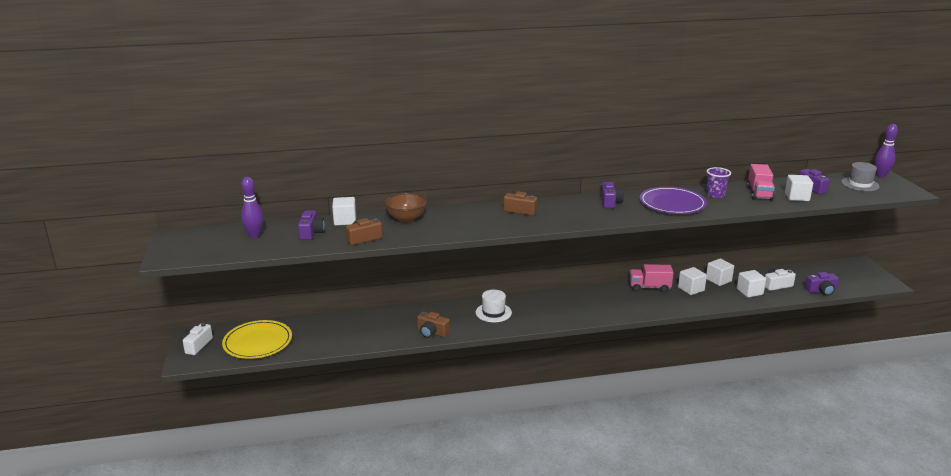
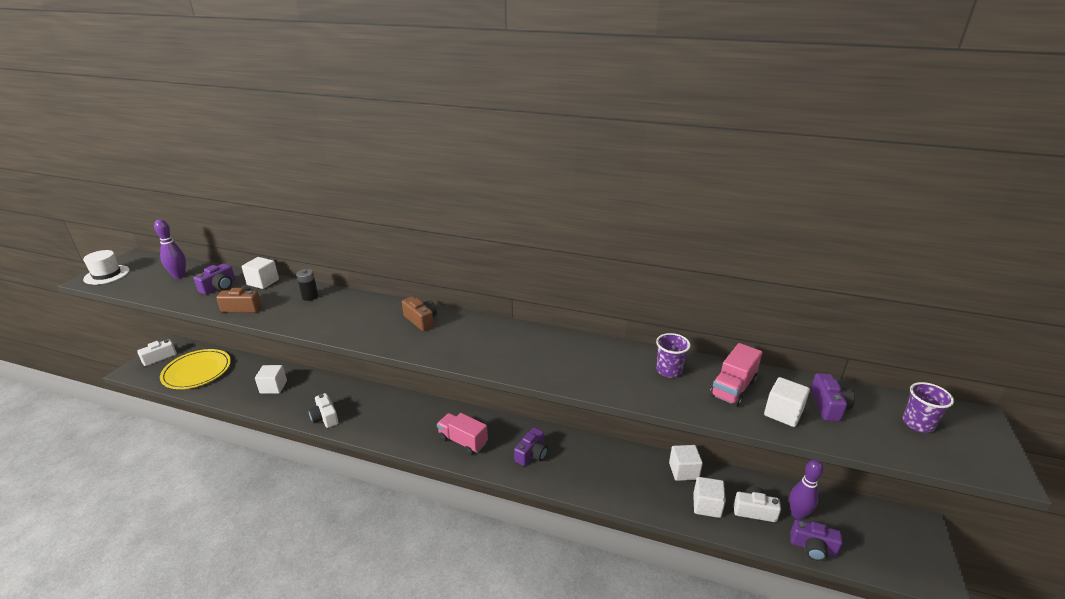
camera: 30 degrees right, 5 degrees up
(406, 219) = (310, 296): brown bowl -> black battery
(432, 332) = (325, 417): brown camera -> white camera
(493, 312) = (402, 416): white hat -> white hat (107, 275)
(610, 202) = (527, 340): purple camera -> purple camera (532, 454)
(649, 287) = (590, 448): pink truck -> pink truck (463, 441)
(672, 203) = (596, 366): purple plate -> none
(691, 289) = (636, 470): white cube -> white cube (273, 387)
(860, 184) = (917, 424): grey hat -> purple cup
(880, 175) = (975, 419): purple bowling pin -> purple bowling pin (797, 514)

